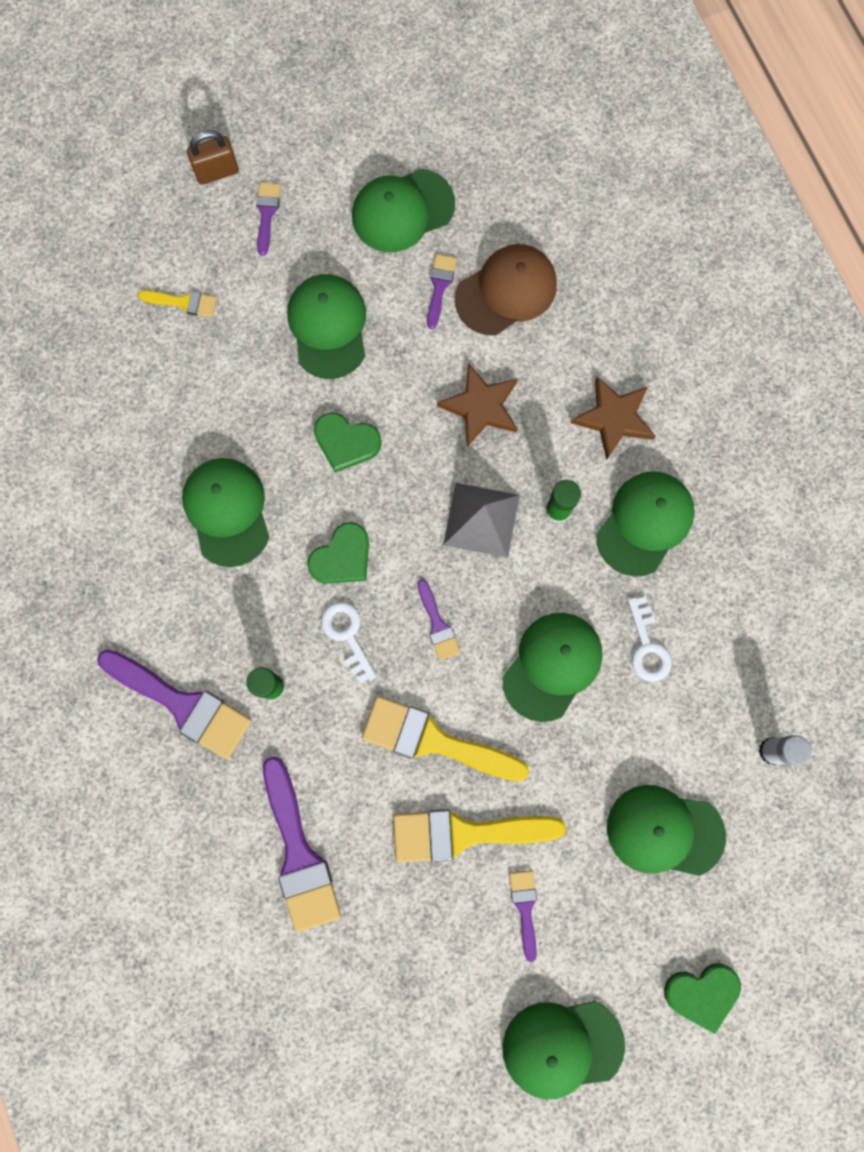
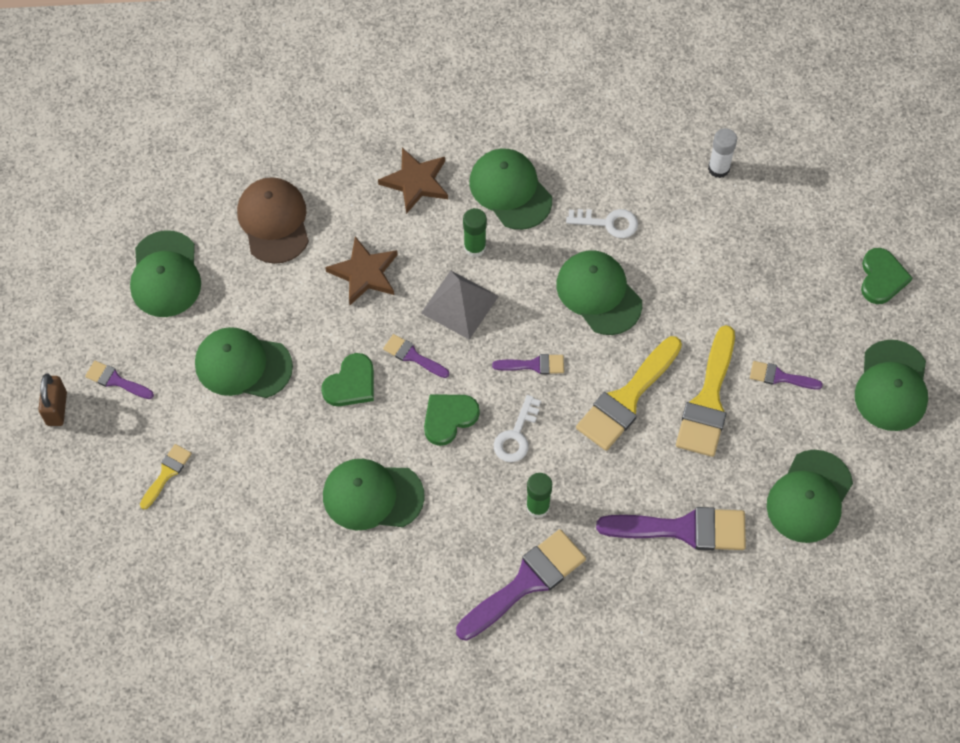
camera: 70 degrees left, 15 degrees down
(342, 557) = (449, 418): green heart -> green heart turned 105 degrees counterclockwise
(347, 635) = (516, 435): white key -> white key turned 60 degrees counterclockwise
(440, 286) = (246, 269): purple brush -> purple brush (413, 356)
(664, 831) = (754, 261): green cap -> green cap (809, 497)

